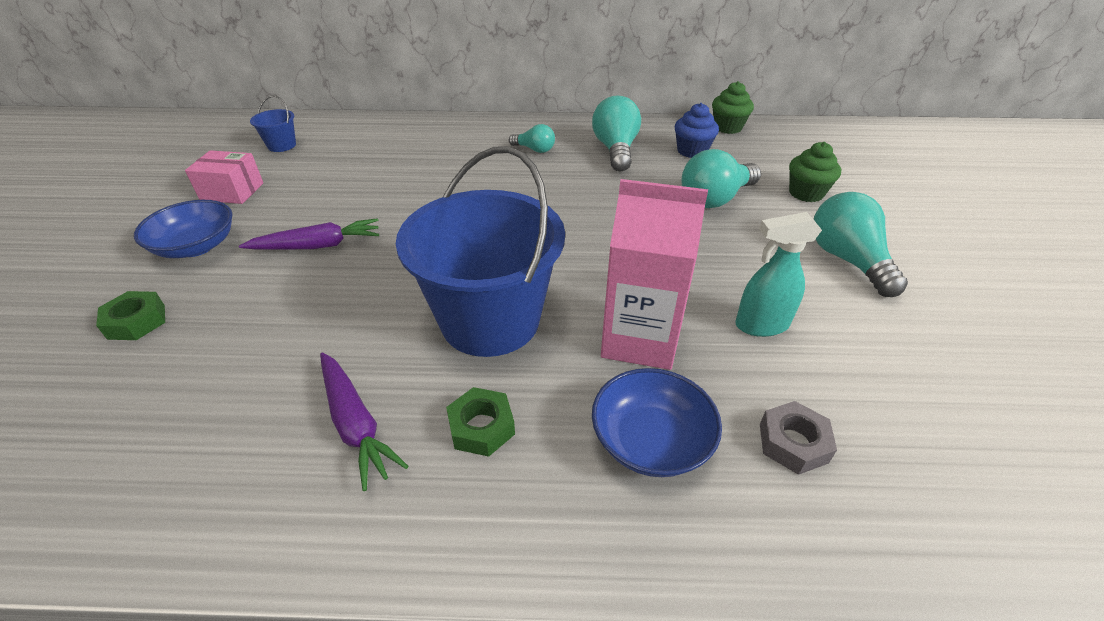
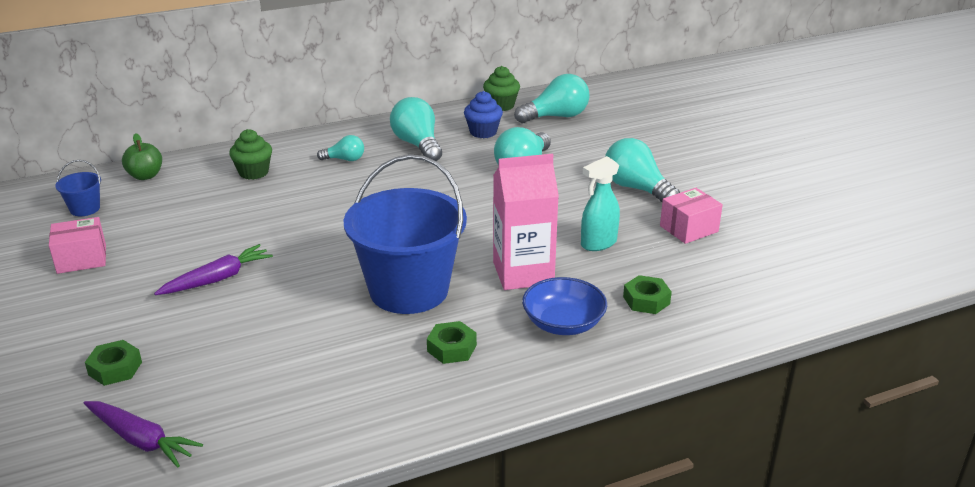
camera: 25 degrees left, 10 degrees down
(196, 246) = (101, 307): blue bowl -> none
(354, 127) = (145, 176): none -> green apple
(355, 423) = (363, 371): purple carrot -> purple carrot (140, 440)
(783, 151) = (556, 116): none -> turquoise light bulb
(793, 443) = (646, 300): grey nut -> green nut
(806, 193) = (588, 147): green cupcake -> green cupcake (253, 172)
(903, 340) = (689, 229): none -> pink box

